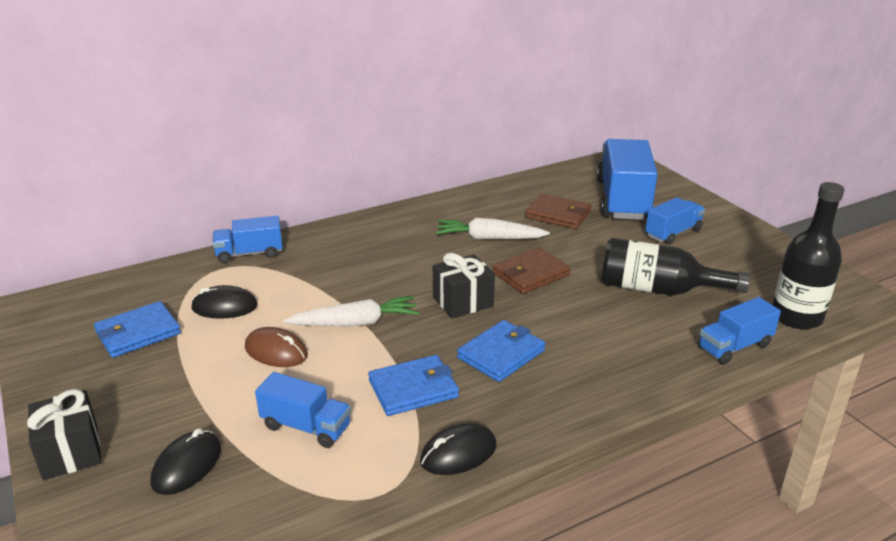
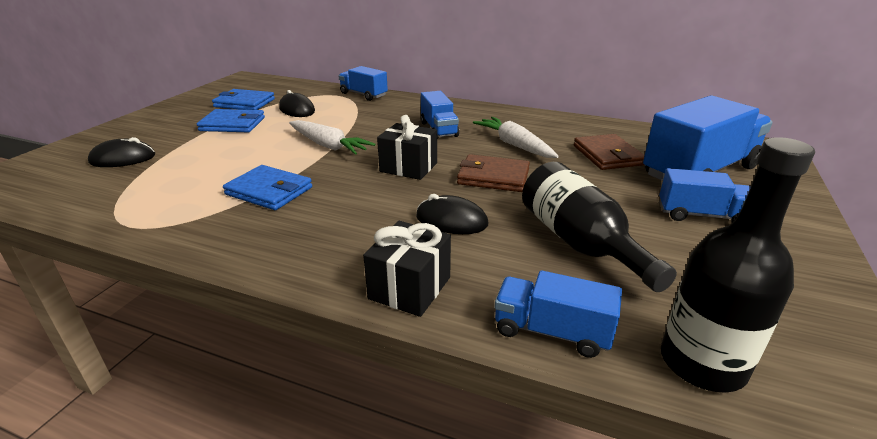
camera: 50 degrees right, 0 degrees up
(70, 452) = (118, 130): black gift -> black gift (410, 288)
(276, 351) = (265, 137): brown mouse -> none
(306, 427) = (189, 174): blue truck -> blue truck (439, 129)
(458, 453) = (199, 237): black mouse -> black mouse (451, 220)
(501, 354) = (356, 206): blue wallet -> blue wallet (233, 124)

